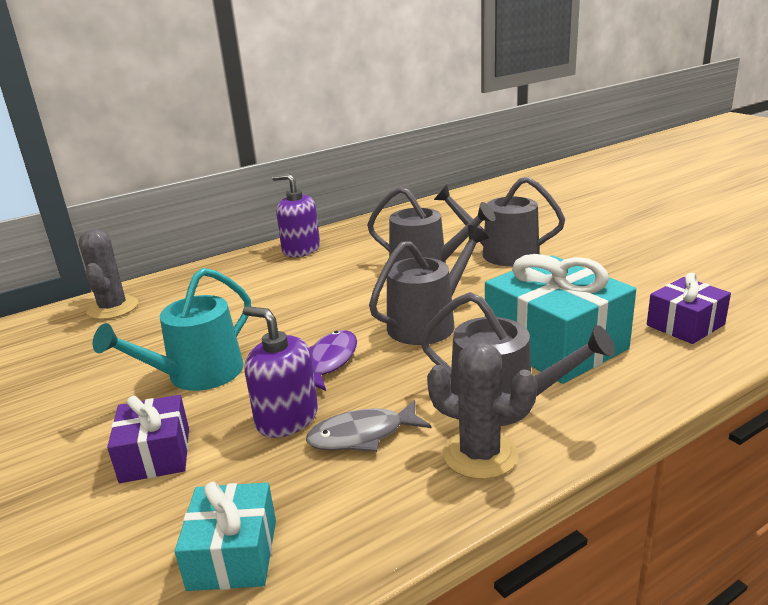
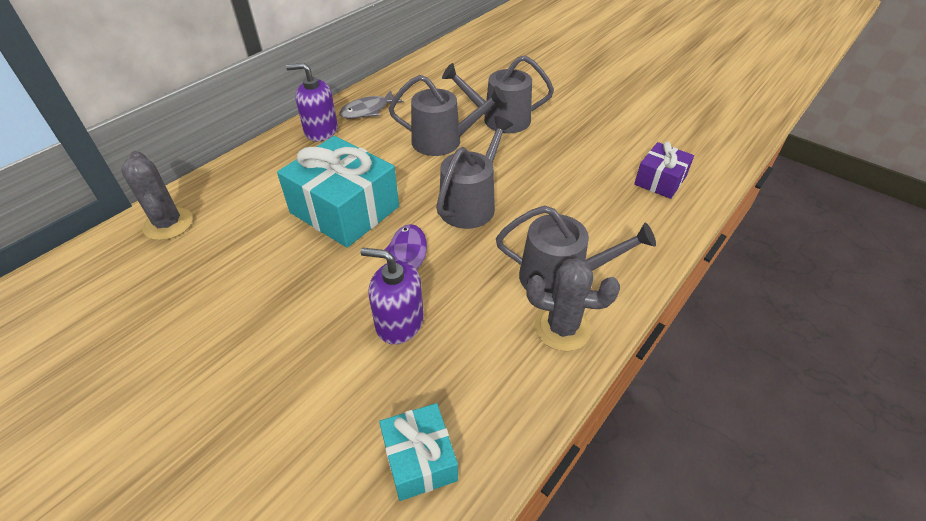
camera: 20 degrees left, 20 degrees up
(155, 455) = (304, 381): purple gift -> none
(198, 374) = (297, 289): turquoise watering can -> none
(362, 435) = (468, 327): grey fish -> grey fish (368, 110)
(555, 344) = (576, 212): turquoise gift -> turquoise gift (344, 209)

